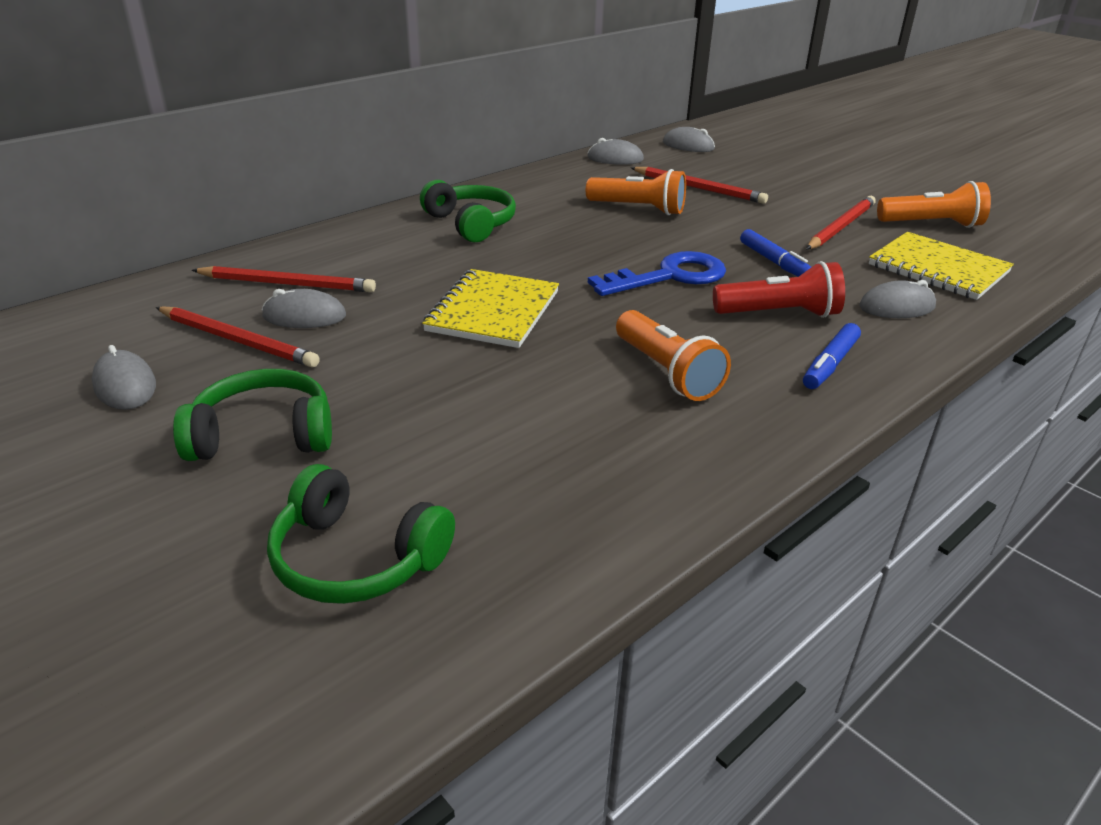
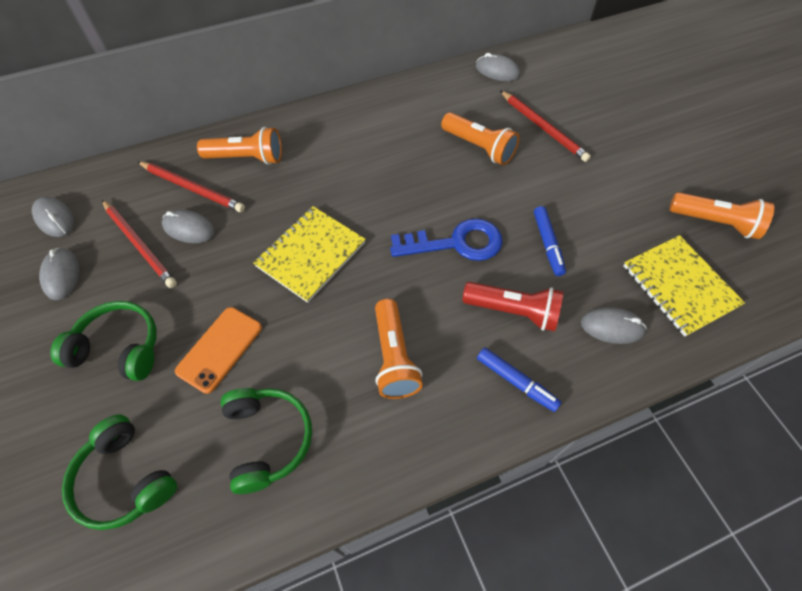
camera: 20 degrees right, 25 degrees up
(349, 251) = (247, 158): none -> orange flashlight
(422, 408) = (220, 349): none -> orange phone
(471, 223) = (344, 141): green headphones -> green headphones (268, 439)
(688, 146) = (568, 62): grey mouse -> grey mouse (55, 219)
(829, 364) = (516, 382): blue marker -> blue marker turned 105 degrees counterclockwise
(840, 227) = (631, 208): red pencil -> none

